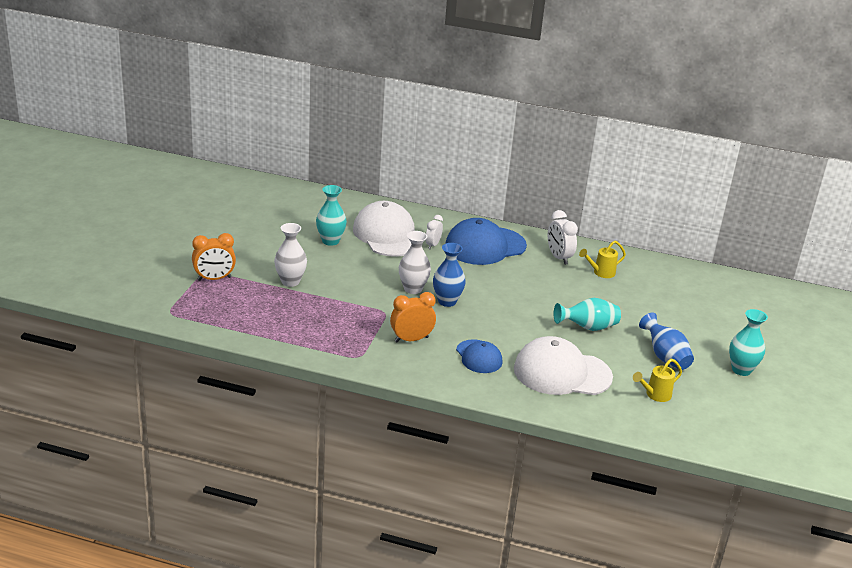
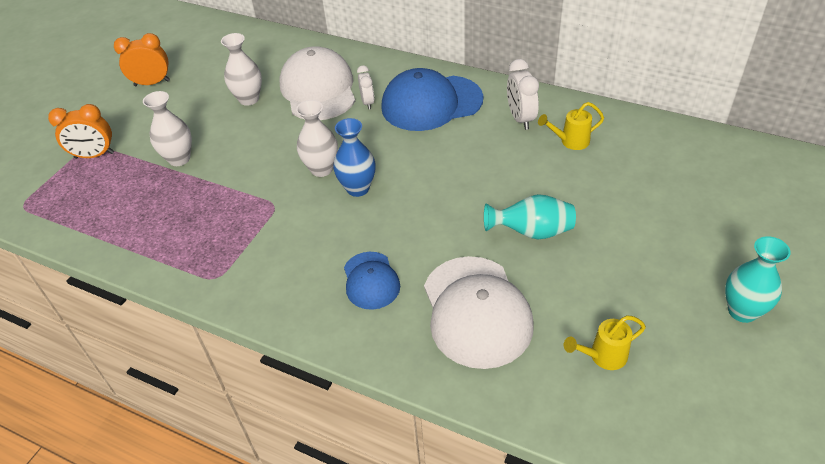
camera: 15 degrees right, 15 degrees up
(330, 241) = (249, 99): turquoise vase -> white vase
(411, 339) = (292, 250): orange clock -> orange clock (152, 83)
(432, 245) = (367, 102): white clock -> white clock turned 135 degrees clockwise
(562, 373) = (476, 311): white cap -> white cap turned 120 degrees counterclockwise
(665, 357) = (631, 285): blue vase -> none

